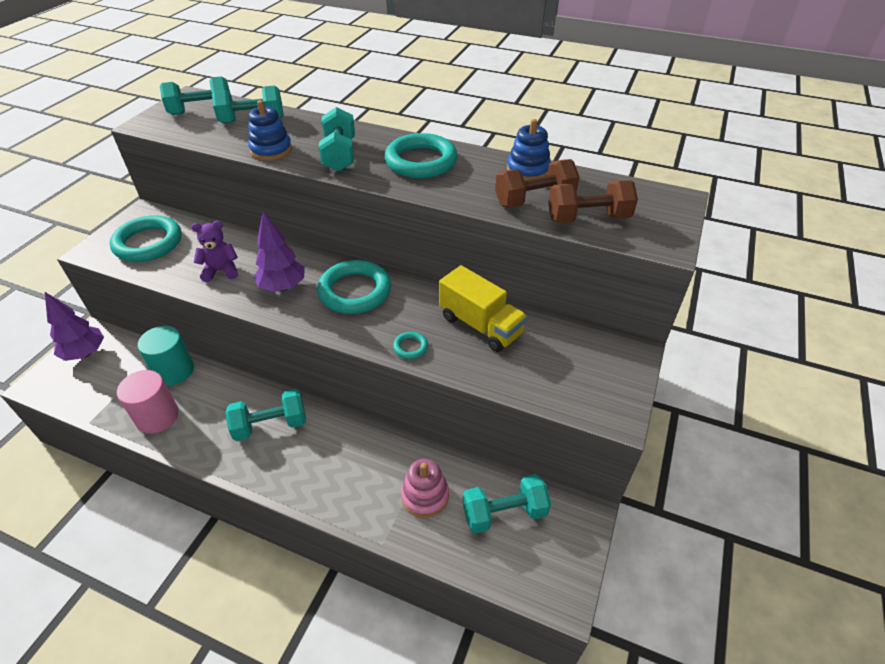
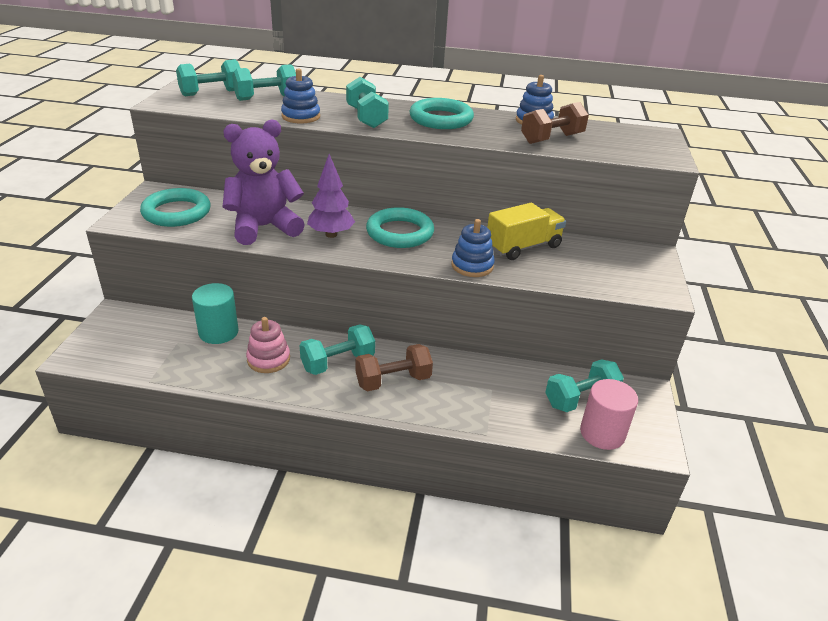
camera: 15 degrees left, 10 degrees down
(85, 353) = (114, 327): purple tree -> none
(157, 417) = (220, 369): pink cylinder -> pink cylinder (602, 433)
(221, 271) = (264, 227): purple teddy bear -> purple teddy bear, size x1.96
(410, 347) = (472, 266): turquoise ring -> blue stacking toy
(425, 496) = (507, 396): pink stacking toy -> pink stacking toy (268, 359)
(480, 325) = (523, 247): yellow truck -> yellow truck turned 60 degrees counterclockwise
(588, 218) = (601, 147): brown dumbbell -> brown dumbbell (393, 381)

